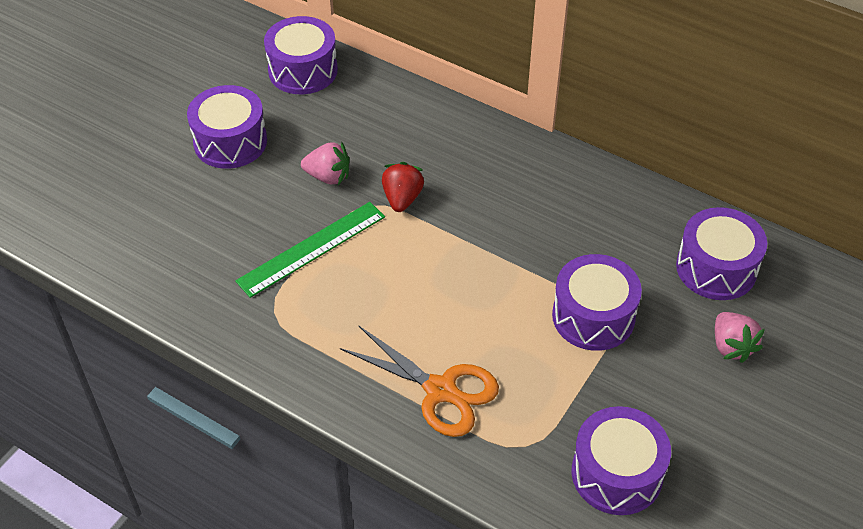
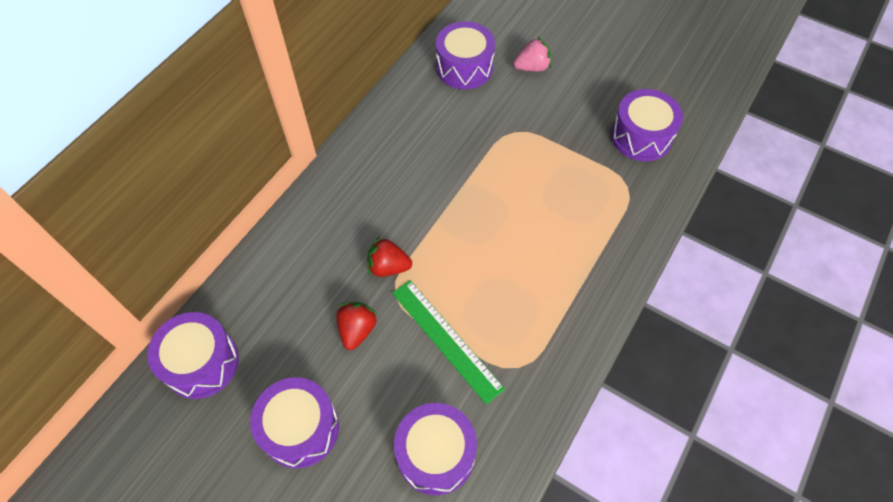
camera: 90 degrees left, 10 degrees up
(328, 176) = (357, 330): pink strawberry -> red strawberry
(440, 390) = (587, 238): orange scissors -> none
(593, 316) = (511, 140): purple drum -> purple drum (436, 454)

